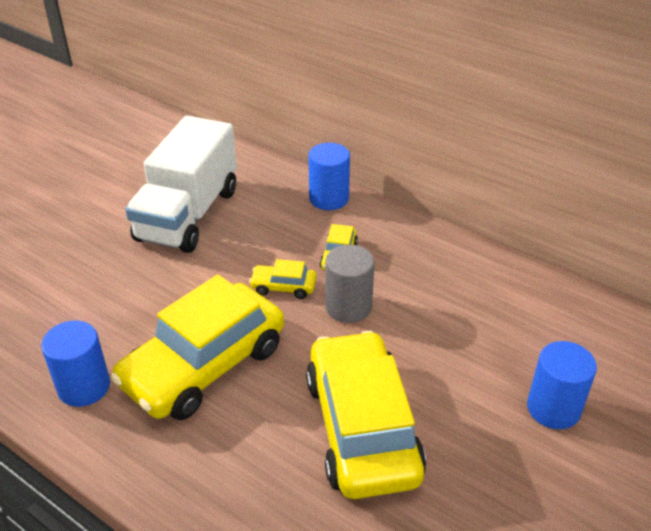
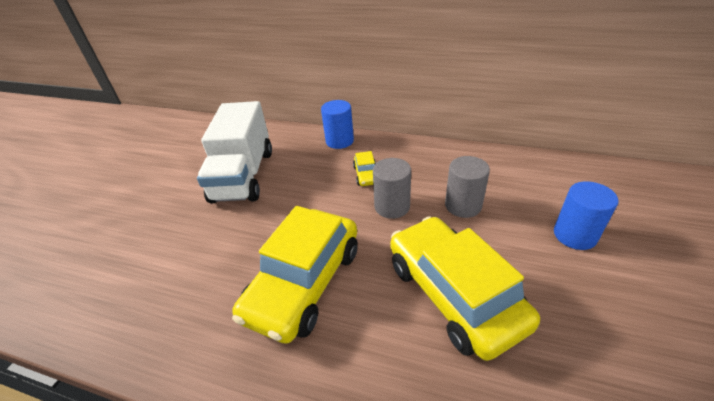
camera: 15 degrees left, 0 degrees up
(84, 387) = (207, 334): blue cylinder -> none
(283, 287) = (338, 206): yellow car -> none
(437, 331) = (463, 205): none -> grey cylinder

